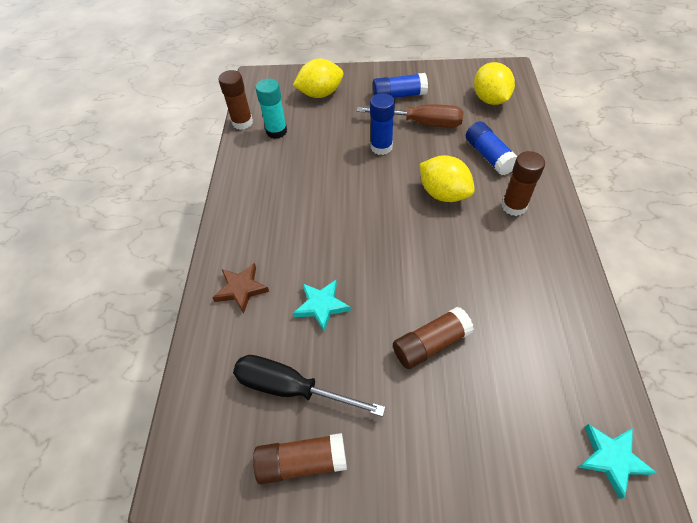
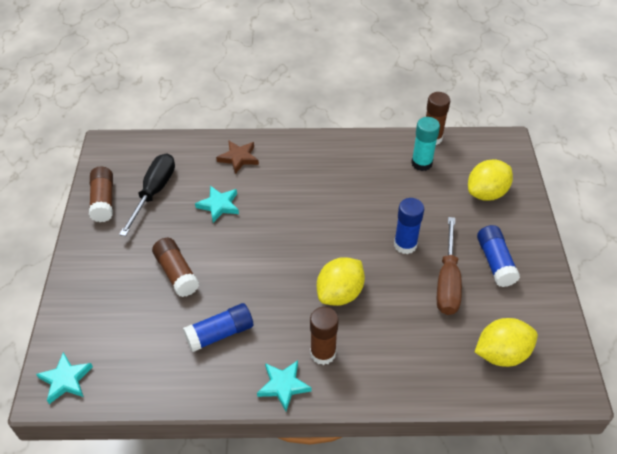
camera: 85 degrees right, 5 degrees down
(320, 94) = (486, 193): yellow lemon -> yellow lemon turned 75 degrees clockwise
(488, 156) = (398, 340): blue glue stick -> blue glue stick (220, 334)
(556, 235) = (283, 386): none -> turquoise star

